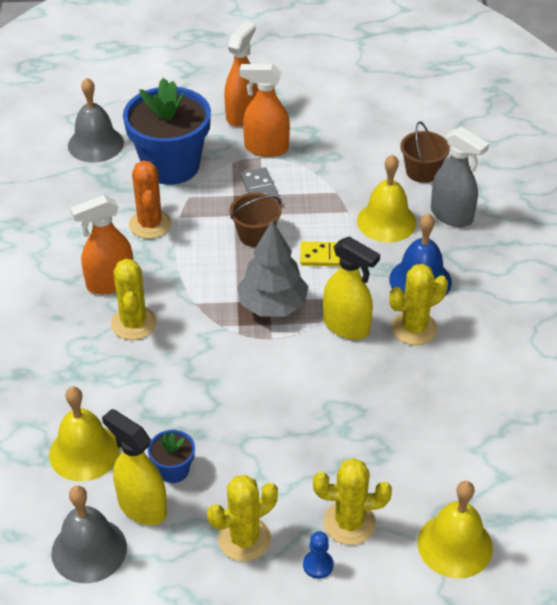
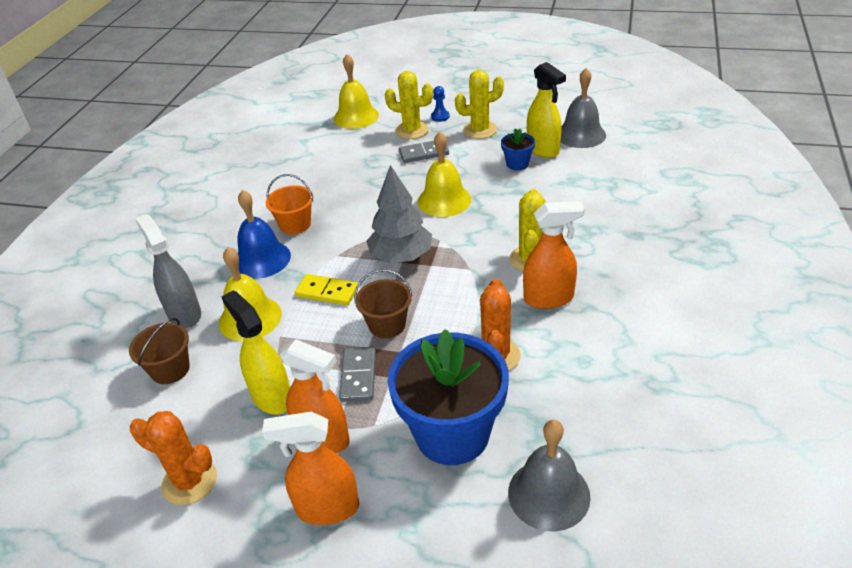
camera: 160 degrees left, 5 degrees down
(84, 452) = (581, 180): yellow bell -> yellow bell (444, 200)
(242, 114) = (327, 508): orange spray bottle -> orange spray bottle turned 45 degrees clockwise
(311, 473) = (424, 153): none -> grey domino
(345, 112) = (189, 481): none -> orange cactus
(346, 326) = (347, 233): yellow spray bottle -> yellow spray bottle (271, 397)
(414, 328) = (295, 224): yellow cactus -> orange bucket

